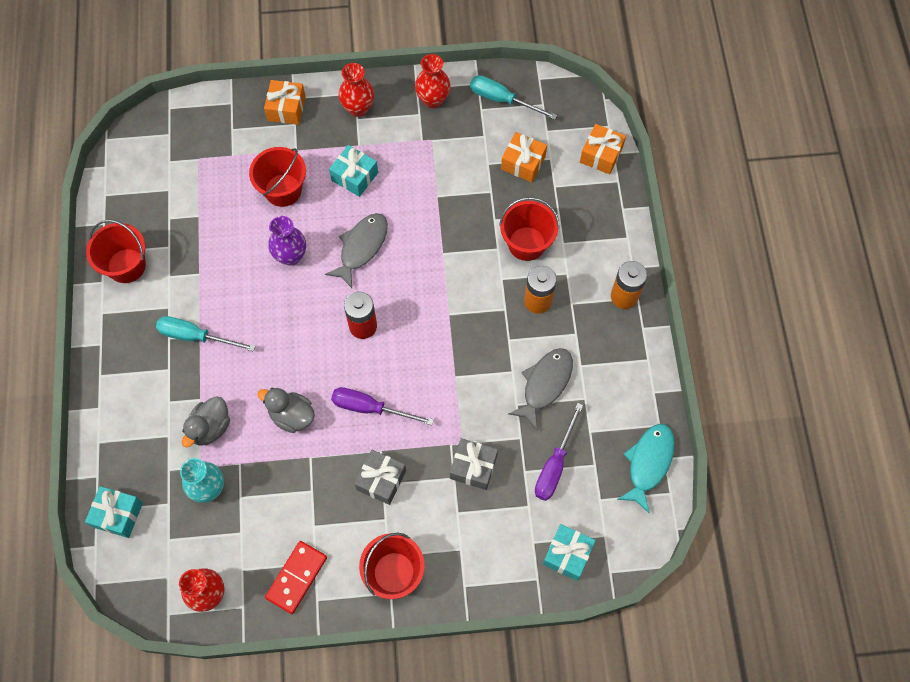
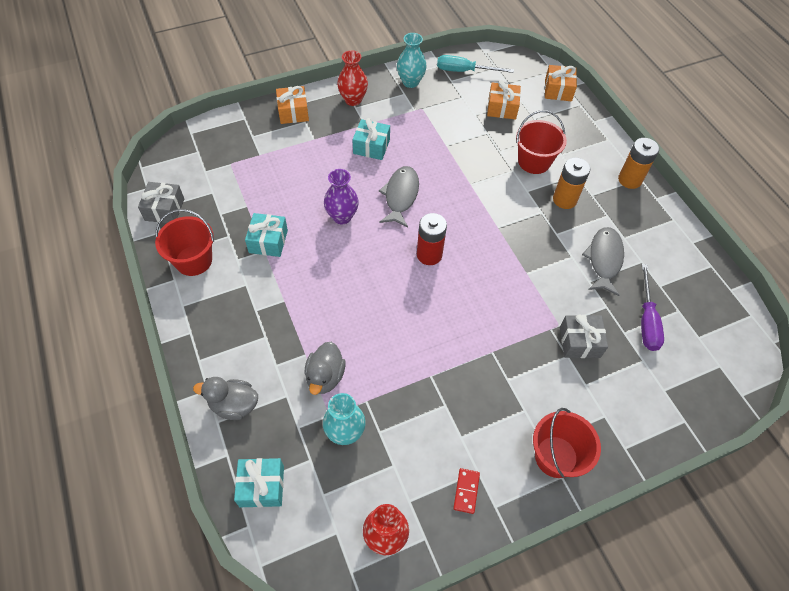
camera: 20 degrees left, 10 degrees down
(196, 336) = (281, 302): turquoise screwdriver -> none
(283, 190) = (314, 170): red bucket -> none
(292, 416) = (398, 345): grey duck -> grey duck (234, 405)
(296, 577) = (466, 491): red domino -> red domino, size x0.61
(370, 408) = (466, 318): purple screwdriver -> none
(381, 480) = (504, 377): grey gift -> grey gift (164, 209)
(433, 100) = (410, 82): red vase -> turquoise vase
(567, 554) = (698, 391): turquoise gift -> turquoise gift (268, 241)
(648, 463) = (720, 297): turquoise fish -> none

